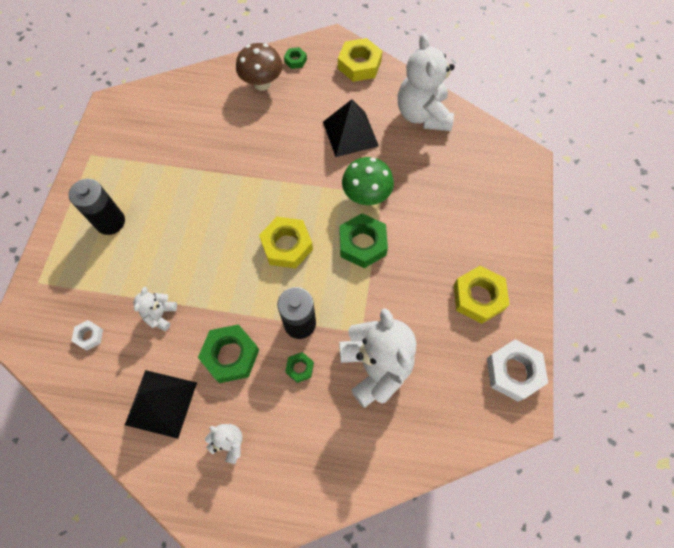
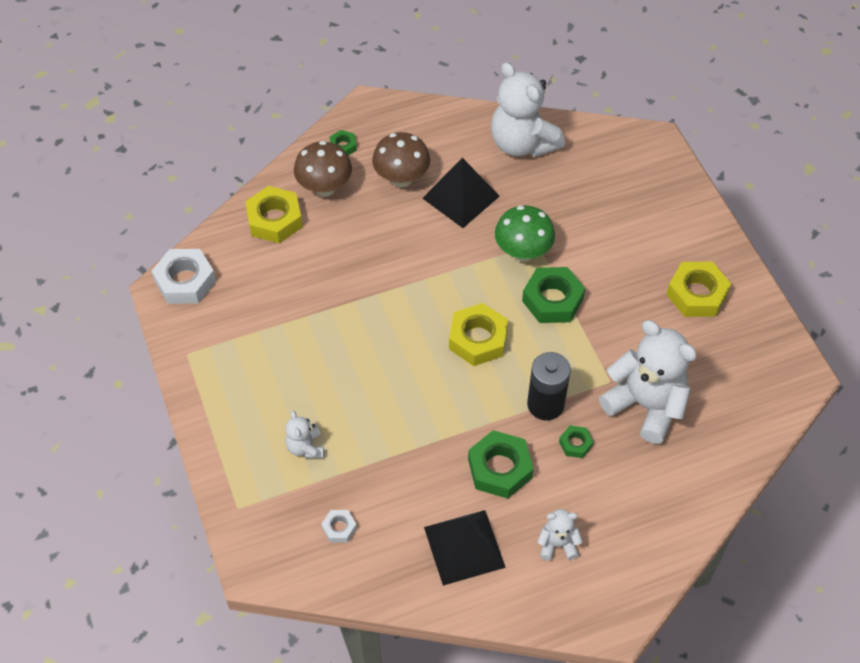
camera: 30 degrees left, 10 degrees down
(110, 222) = (269, 409): black battery -> none
(160, 314) = (398, 469): white teddy bear -> white teddy bear (305, 447)
(318, 101) = (401, 178): none -> brown mushroom
(359, 65) = (417, 120): yellow nut -> yellow nut (274, 220)
(513, 372) = (771, 344): white nut -> white nut (185, 281)

